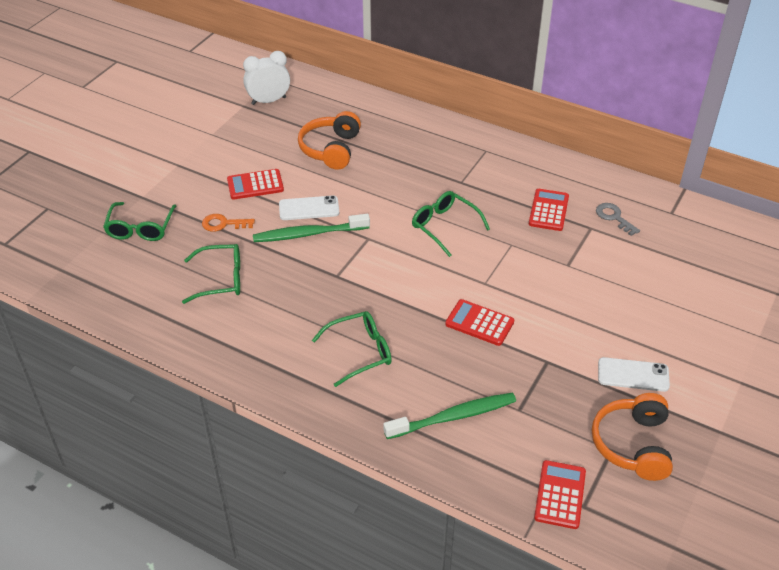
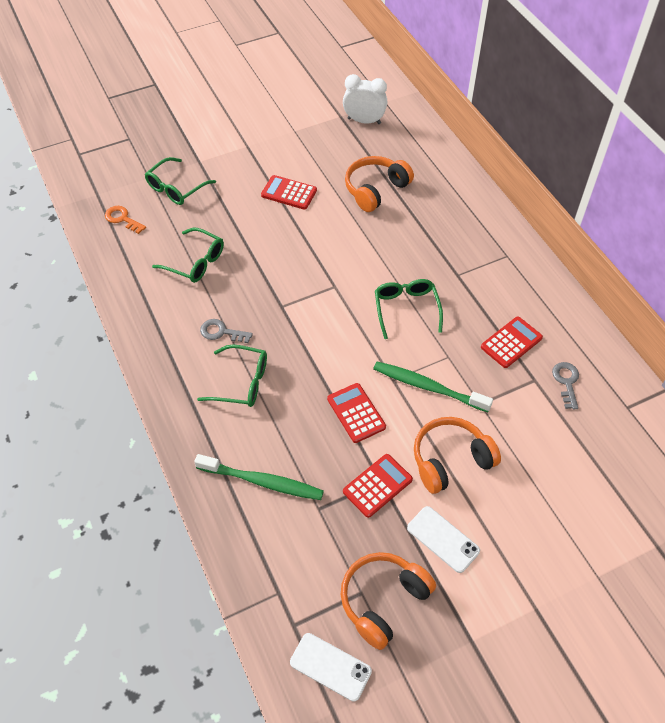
camera: 35 degrees right, 10 degrees up
(223, 224) = (237, 215): orange key -> orange key (122, 219)
(302, 322) = (221, 332): none -> grey key
(308, 234) = (292, 257): green toothbrush -> green toothbrush (428, 387)
(309, 208) = (311, 235): white phone -> white phone (330, 667)
(560, 495) = (283, 602): red calculator -> red calculator (377, 485)
(584, 316) = (450, 460): none -> orange headphones

